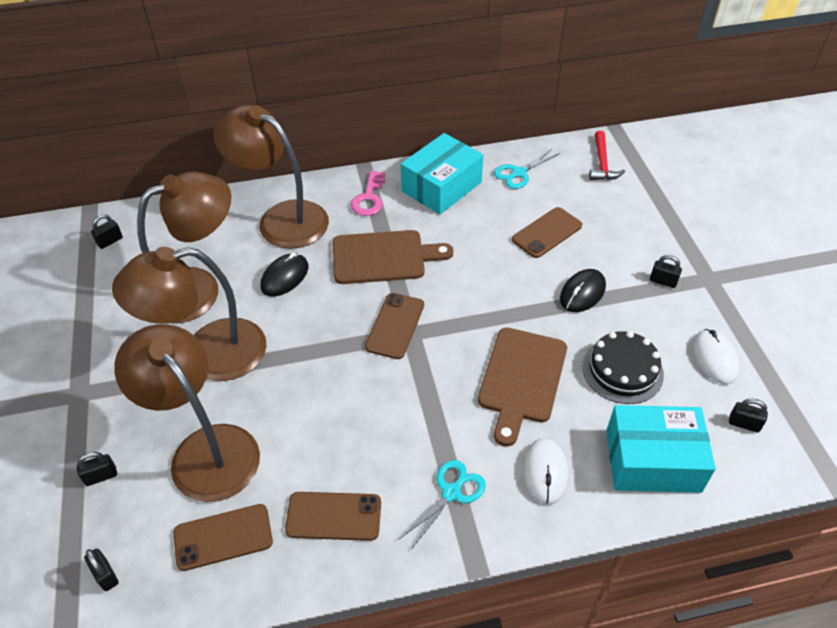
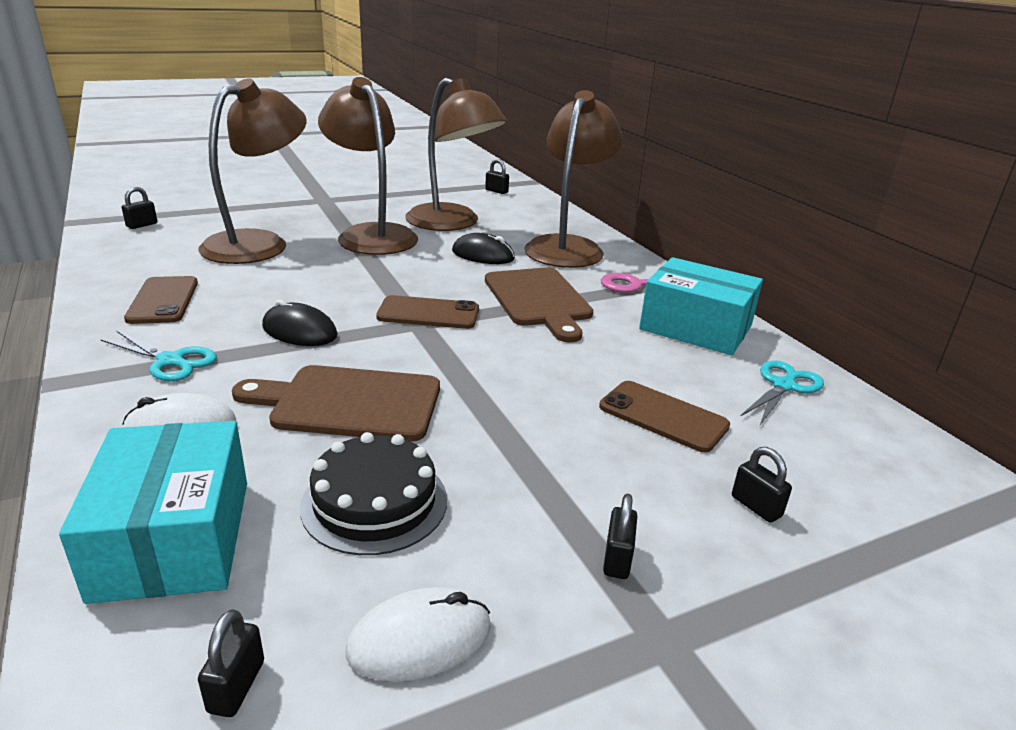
camera: 75 degrees right, 20 degrees down
(101, 476) = (238, 214): black padlock -> black padlock (756, 506)
(223, 537) = (159, 258): brown phone -> none
(519, 173) = (784, 386): turquoise scissors -> turquoise scissors turned 90 degrees clockwise
(582, 293) = (542, 455): black mouse -> black mouse (299, 331)
(602, 163) = (901, 474): red hammer -> none

